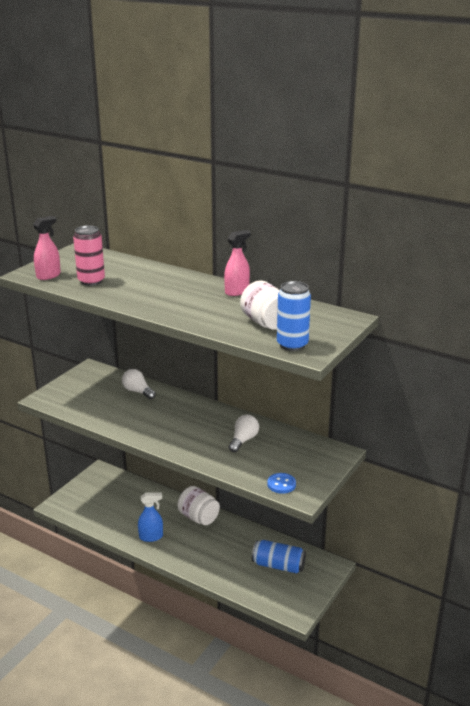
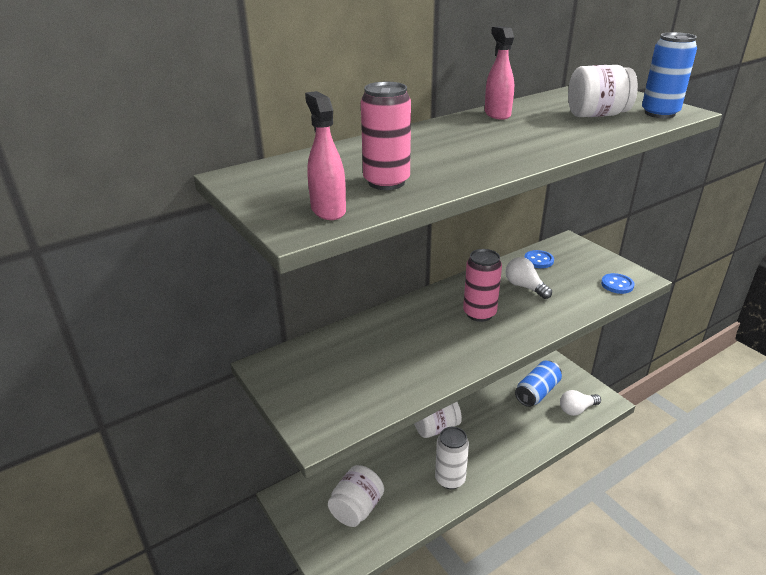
camera: 65 degrees left, 5 degrees up
(104, 502) = (356, 509): none -> white jar
(138, 391) = (367, 336): white light bulb -> white light bulb (577, 409)
(151, 537) = (450, 479): blue spray bottle -> white can
(192, 427) = (479, 313): none -> pink can
(291, 441) = (538, 260): none -> blue button

